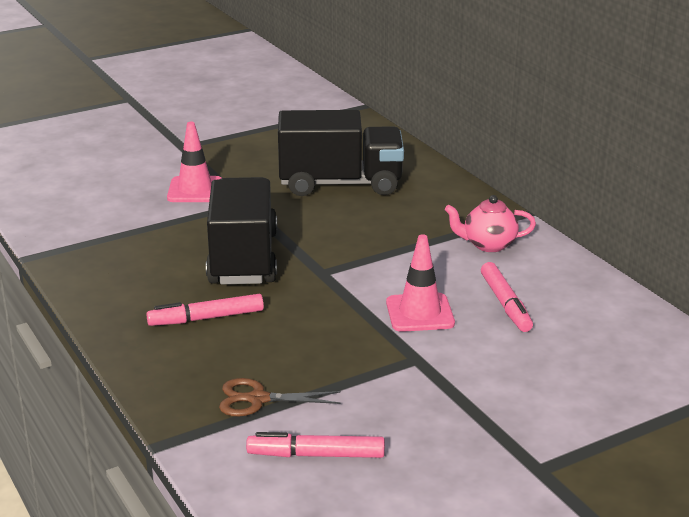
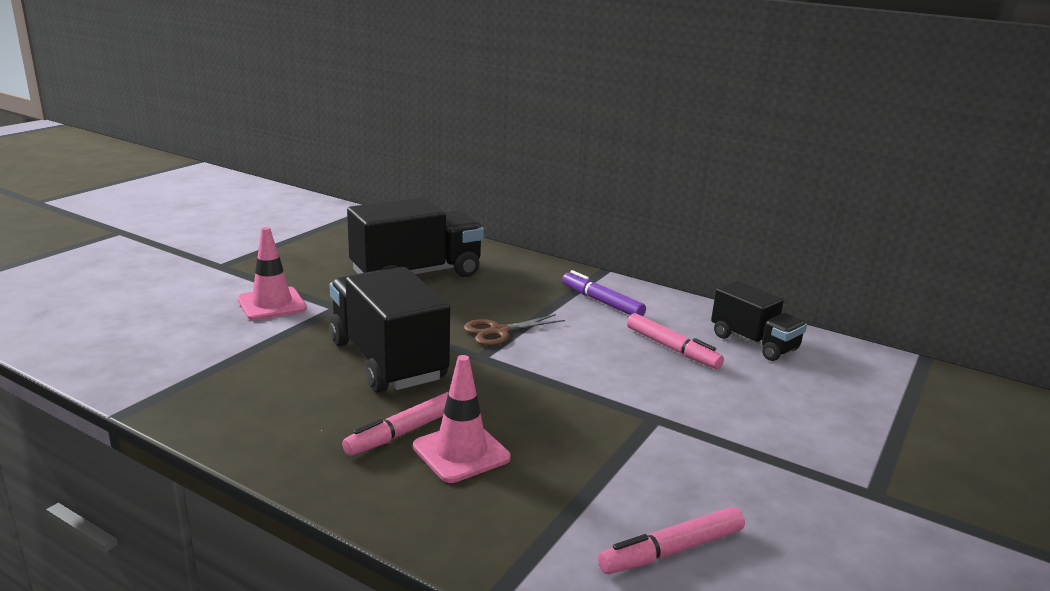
camera: 30 degrees left, 5 degrees down
(258, 399) = (548, 506): brown scissors -> brown scissors (499, 331)
(420, 313) = (610, 374): pink traffic cone -> pink traffic cone (461, 452)
(488, 245) = (602, 302): pink teapot -> purple marker
(597, 317) = (754, 343): none -> black truck

